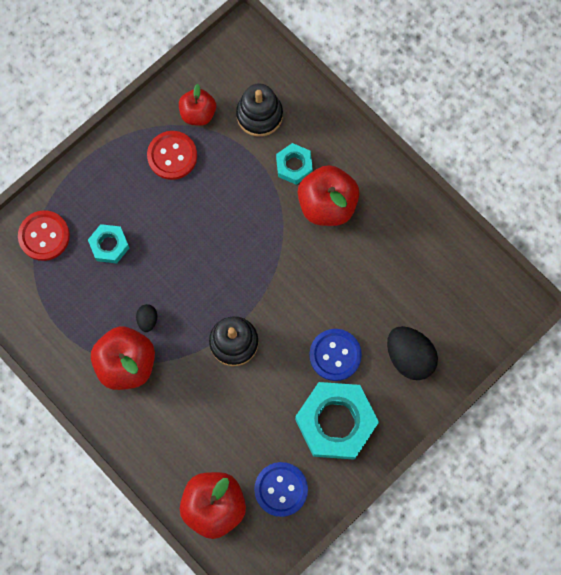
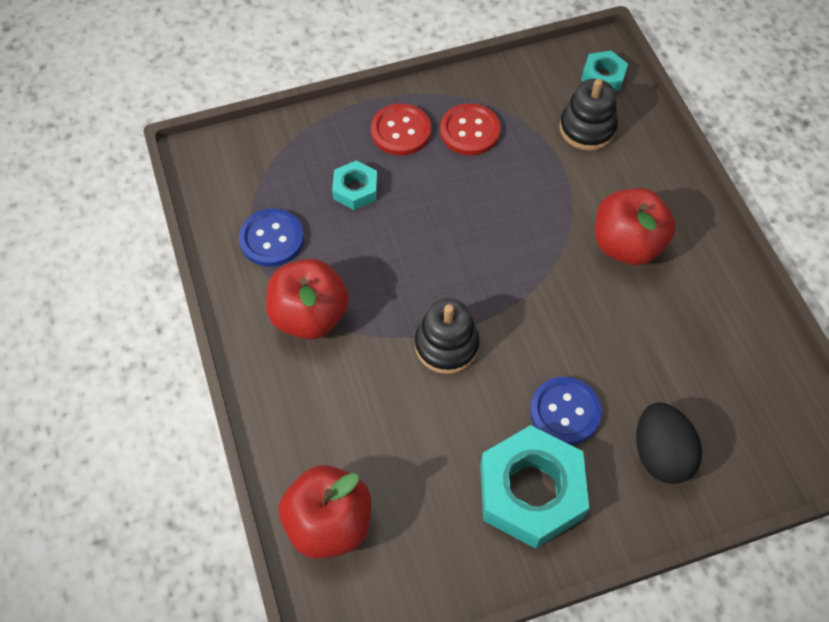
camera: 25 degrees right, 15 degrees down
(44, 236) = (290, 153): red button -> red button (401, 131)
(148, 320) = (358, 280): black egg -> none
(198, 113) = (518, 103): red apple -> none
(281, 489) = (423, 542): blue button -> blue button (272, 239)
(294, 166) = (605, 191): turquoise nut -> turquoise nut (603, 77)

